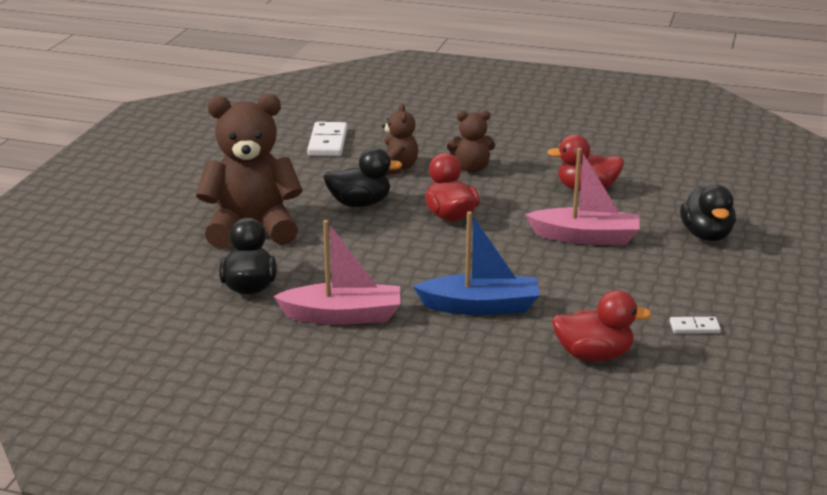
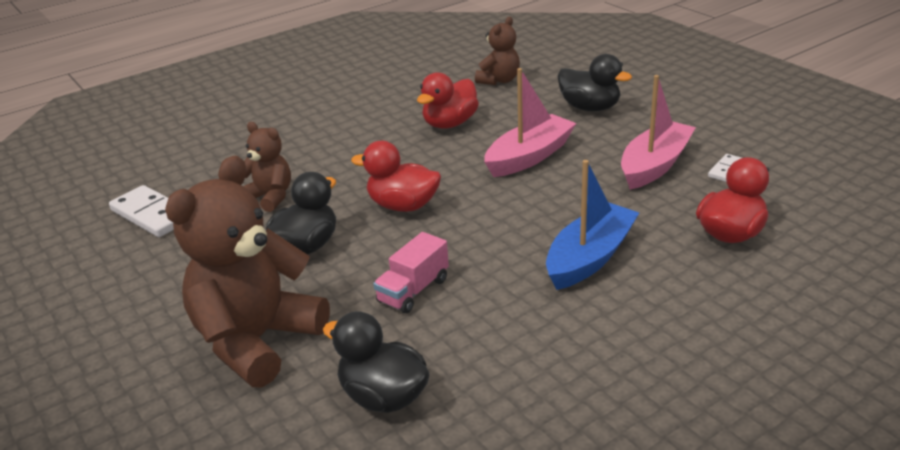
camera: 50 degrees left, 5 degrees up
(342, 316) = (519, 351): pink boat -> pink boat (654, 165)
(360, 257) = (413, 290): none -> pink truck
(471, 168) = (332, 159): brown teddy bear -> brown teddy bear (499, 80)

